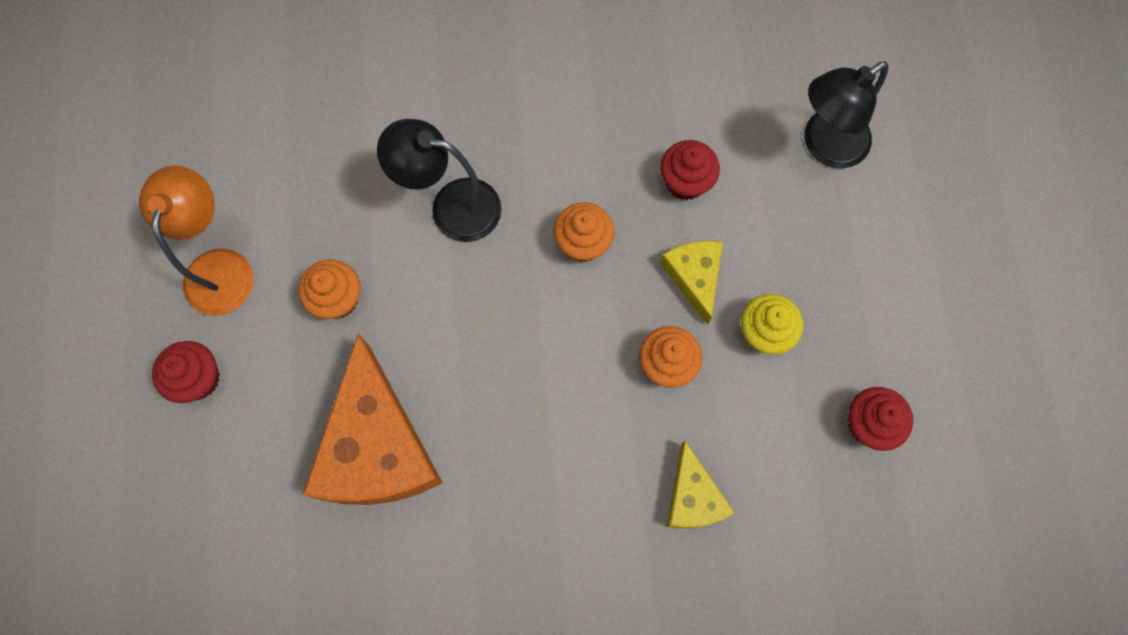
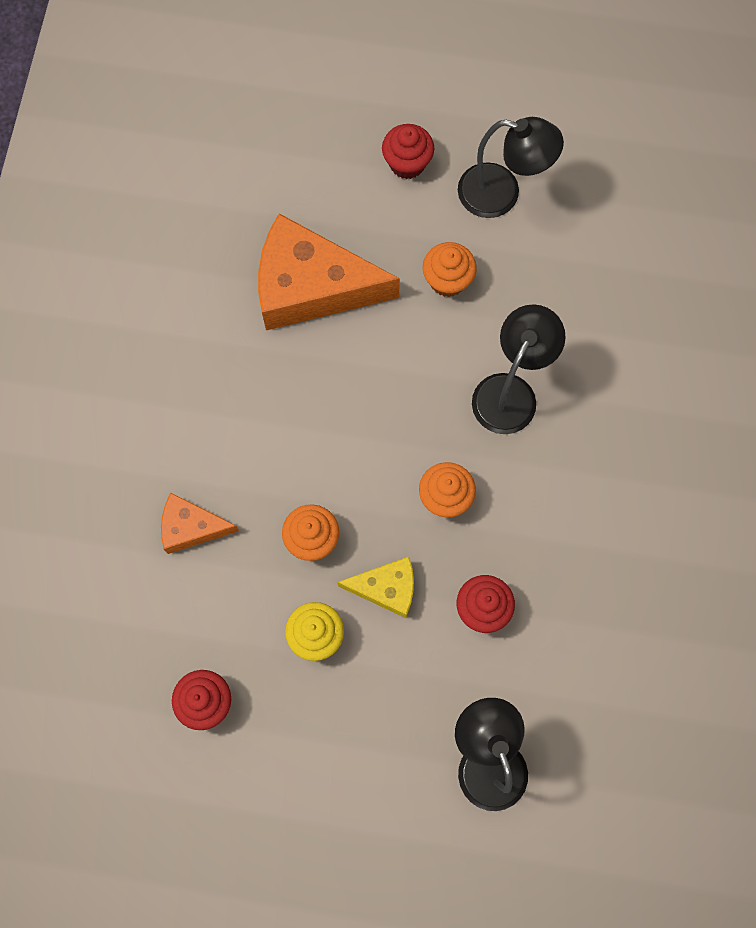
camera: 105 degrees right, 0 degrees up
(220, 266) = (501, 194): orange lamp -> black lamp
(693, 497) = (191, 527): yellow cheese -> orange cheese

